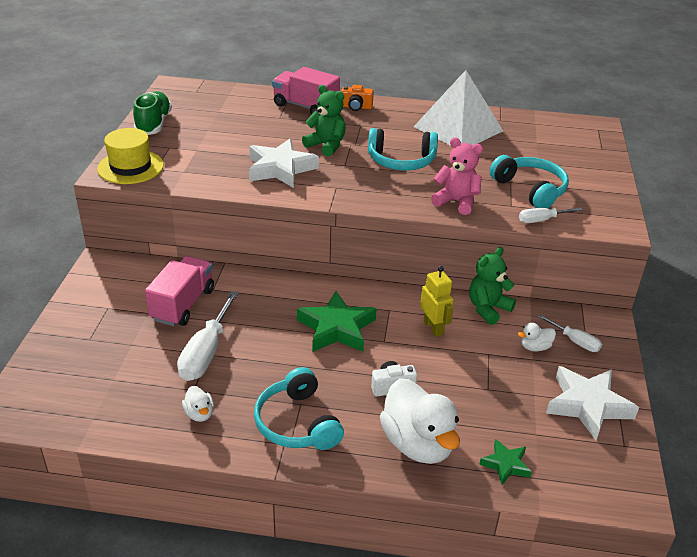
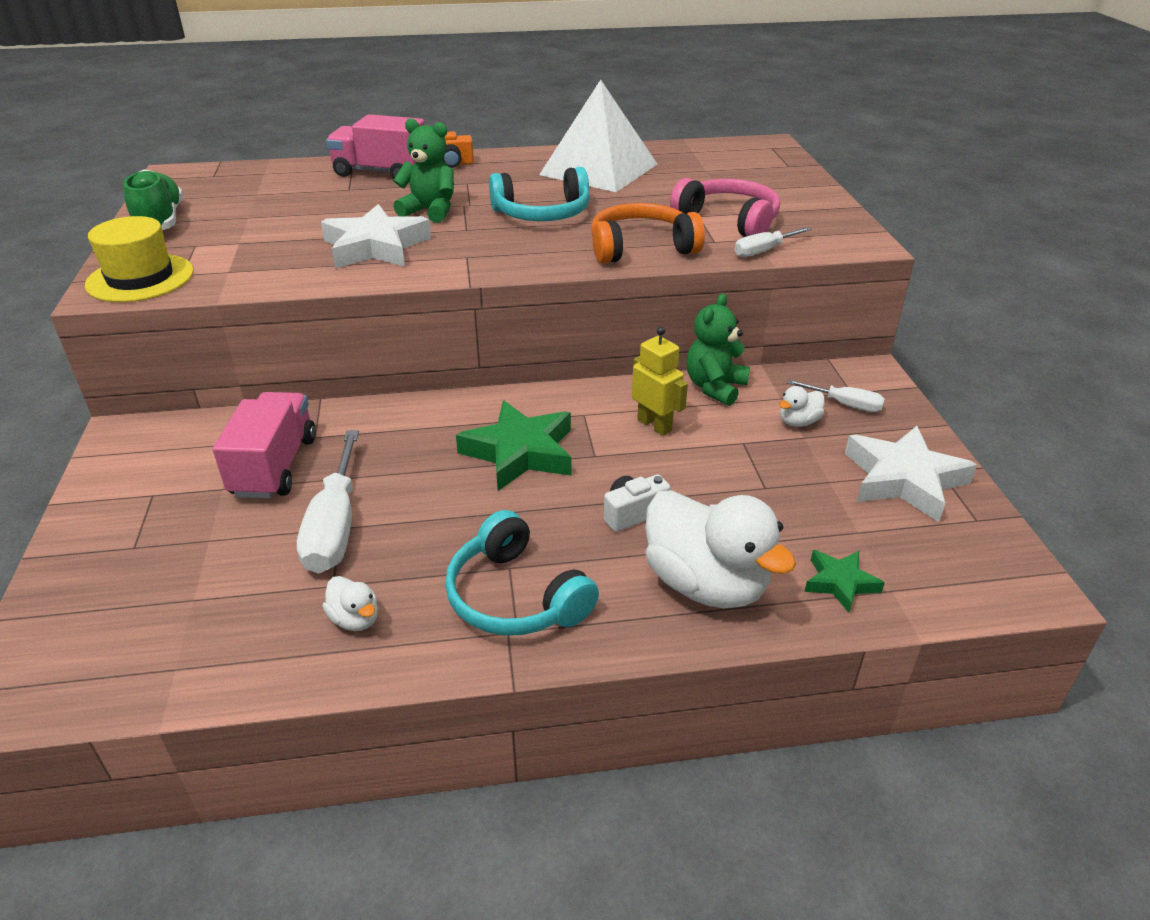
camera: 15 degrees left, 0 degrees up
(456, 202) = (641, 248): pink teddy bear -> orange headphones
(530, 190) = (728, 220): turquoise headphones -> pink headphones

